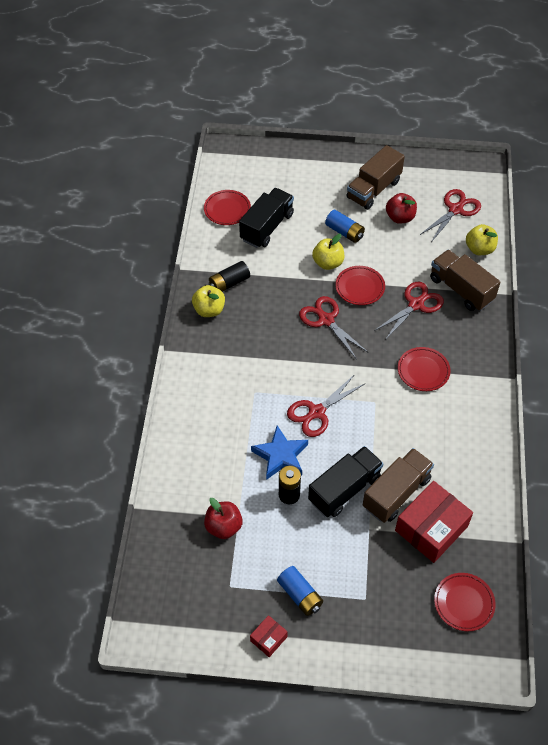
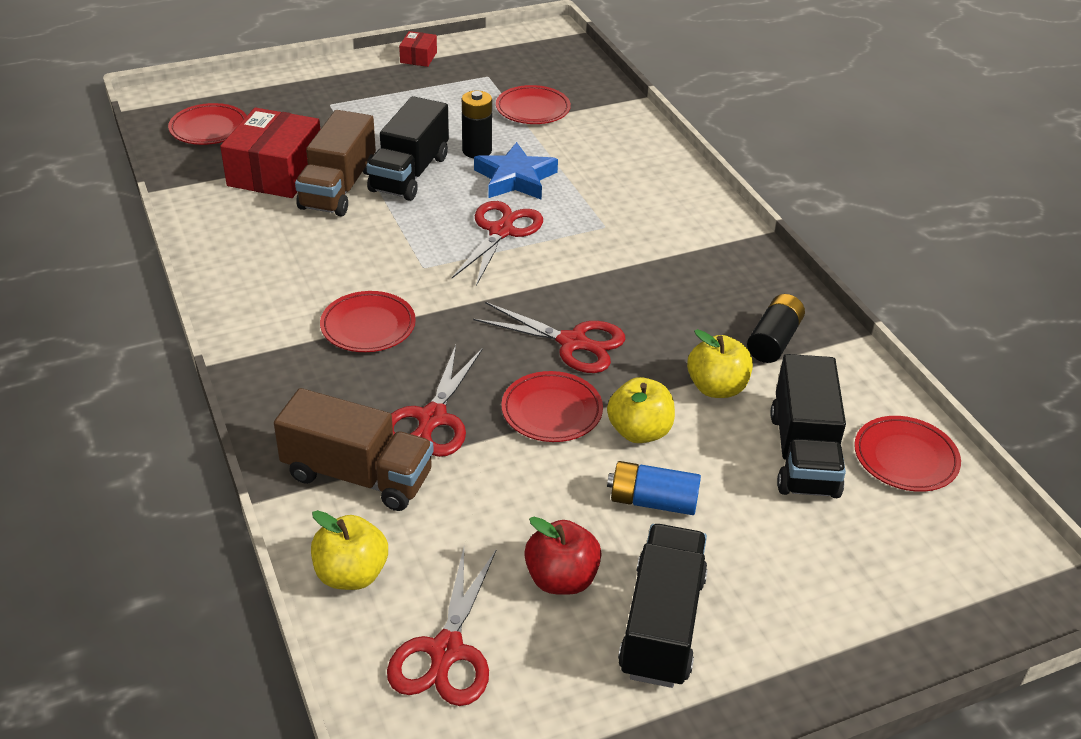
camera: 150 degrees right, 15 degrees down
(209, 310) = (765, 295): yellow apple -> yellow apple (716, 388)
(223, 526) = (533, 109): red apple -> red plate
(300, 595) = (406, 89): blue battery -> none
(373, 189) = (662, 625): brown truck -> black truck

